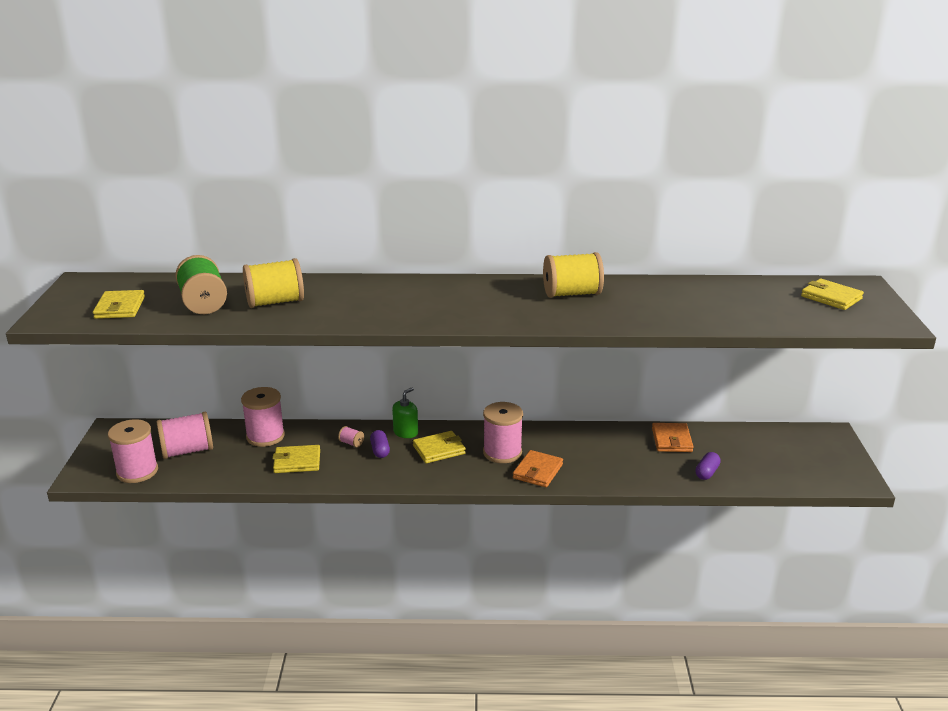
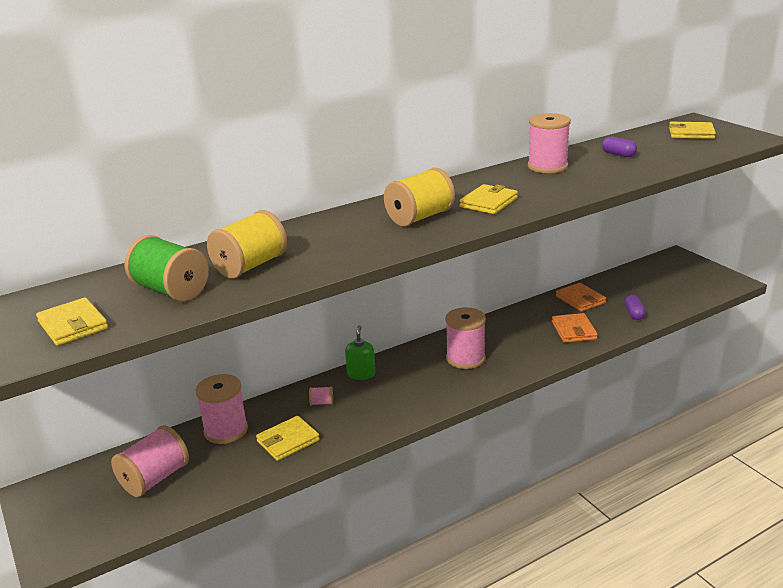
camera: 30 degrees left, 0 degrees up
(137, 471) = (119, 523): pink spool -> pink spool (547, 167)
(380, 450) = (357, 399): purple capsule -> purple capsule (618, 154)
(439, 449) = (409, 377): yellow wallet -> yellow wallet (488, 202)
(538, 471) = (512, 362): orange wallet -> orange wallet (573, 330)
(571, 294) = (510, 181): yellow spool -> yellow spool (420, 217)

